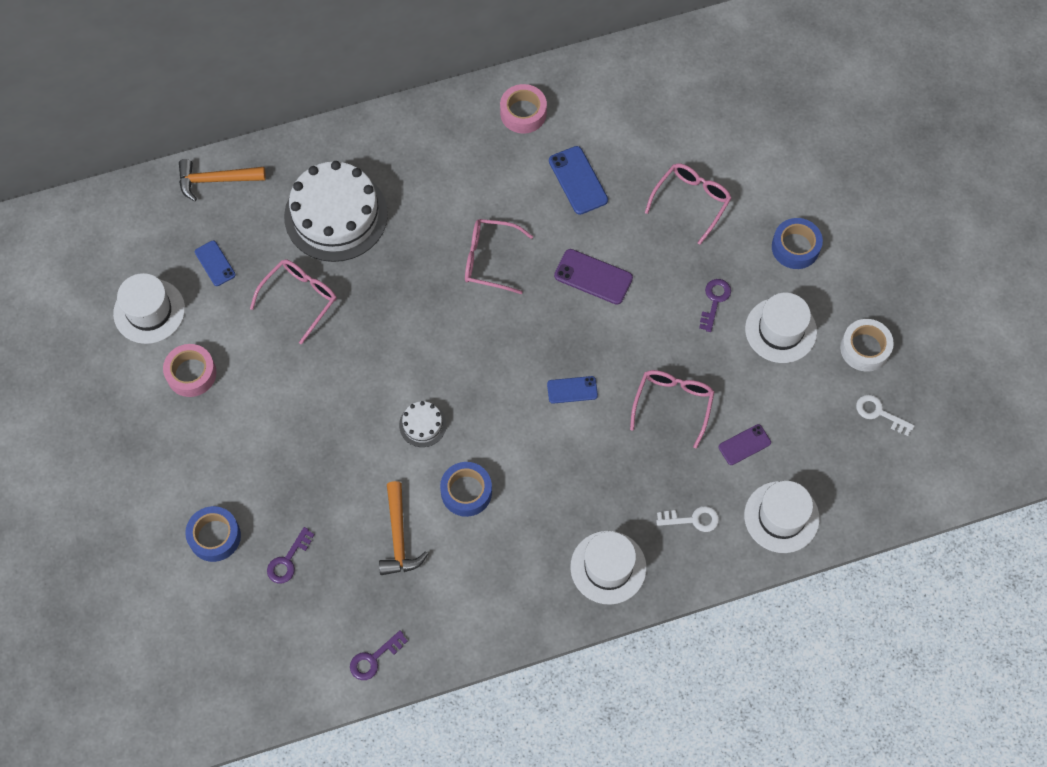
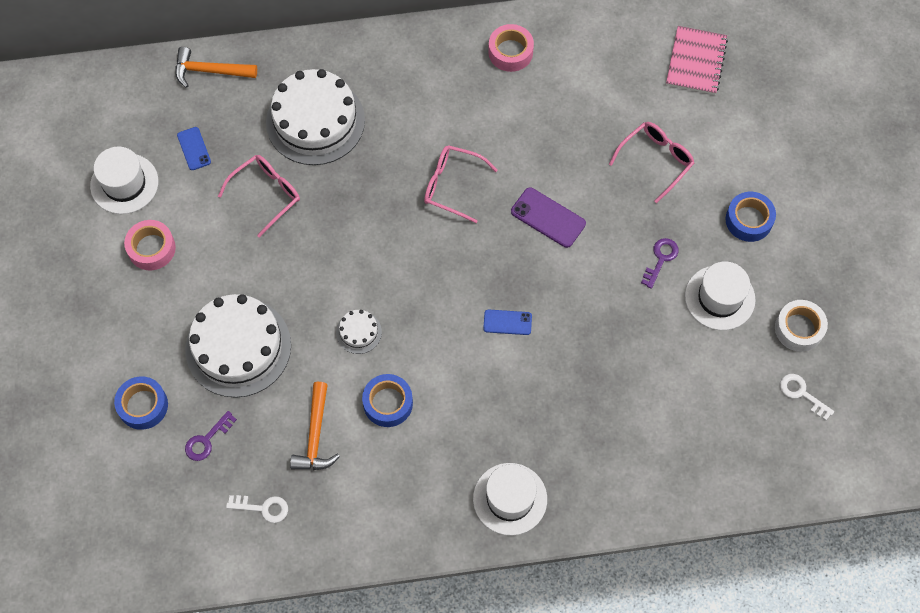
camera: 10 degrees right, 0 degrees up
(301, 460) = (238, 347): none -> white cake
(374, 659) = (269, 548): purple key -> none
(578, 180) = (550, 124): blue phone -> none
(673, 405) = (602, 352): pink glasses -> none
(693, 519) = (600, 466): white key -> white key (263, 508)
(713, 94) = (696, 61): none -> pink notebook
(744, 445) = (664, 402): purple phone -> none
(781, 517) = (687, 478): white hat -> none

